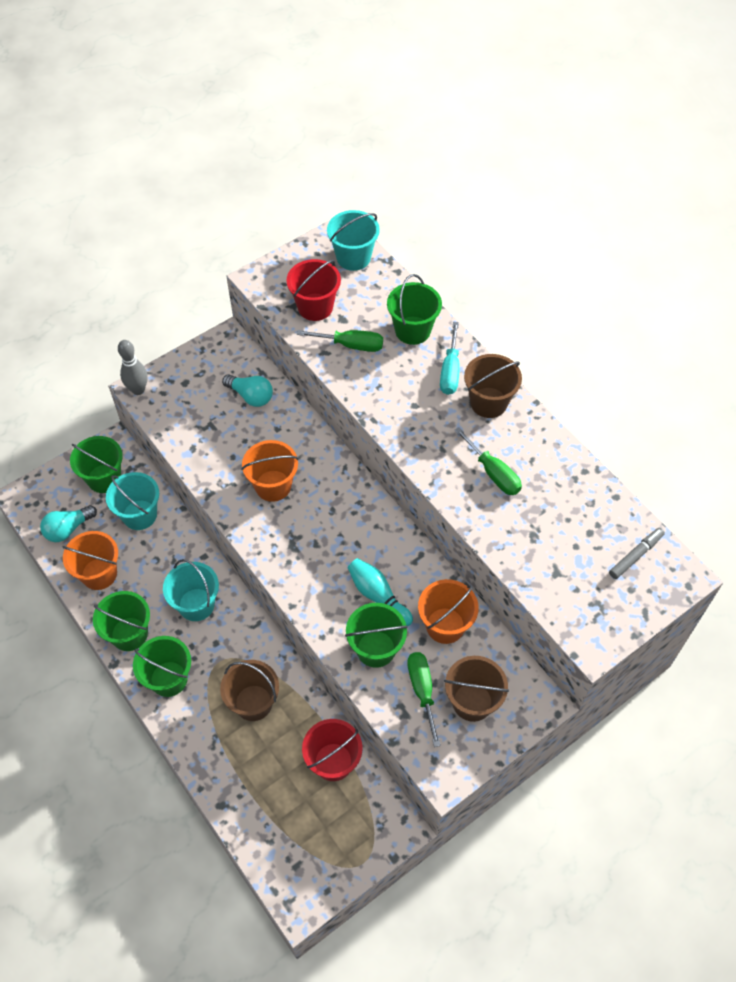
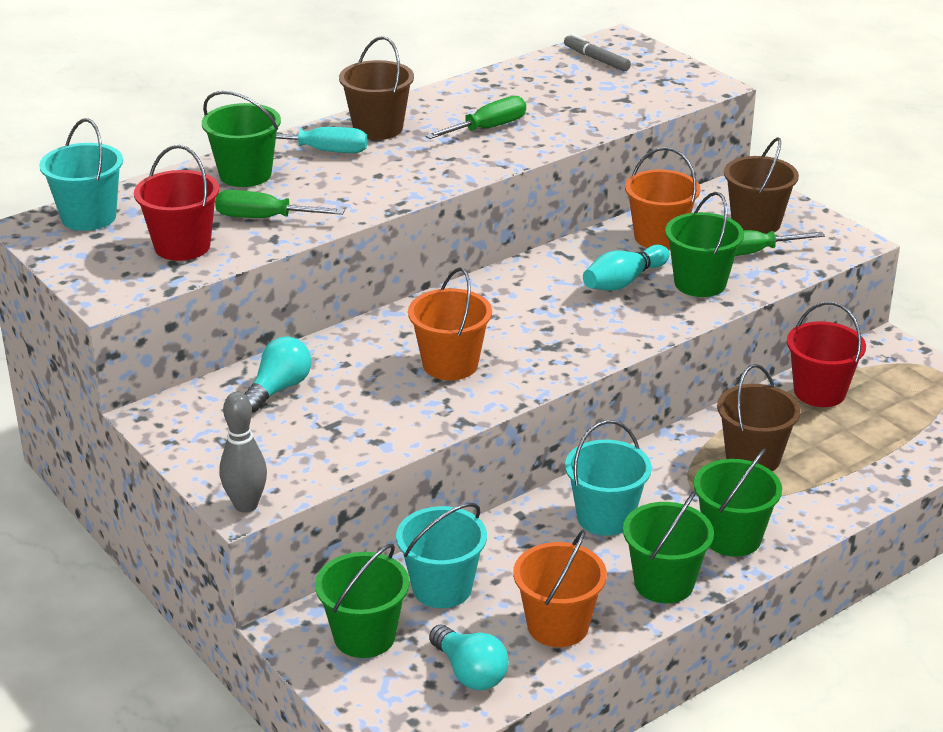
camera: 90 degrees left, 25 degrees down
(351, 345) = (264, 218): green screwdriver -> green screwdriver turned 90 degrees counterclockwise

